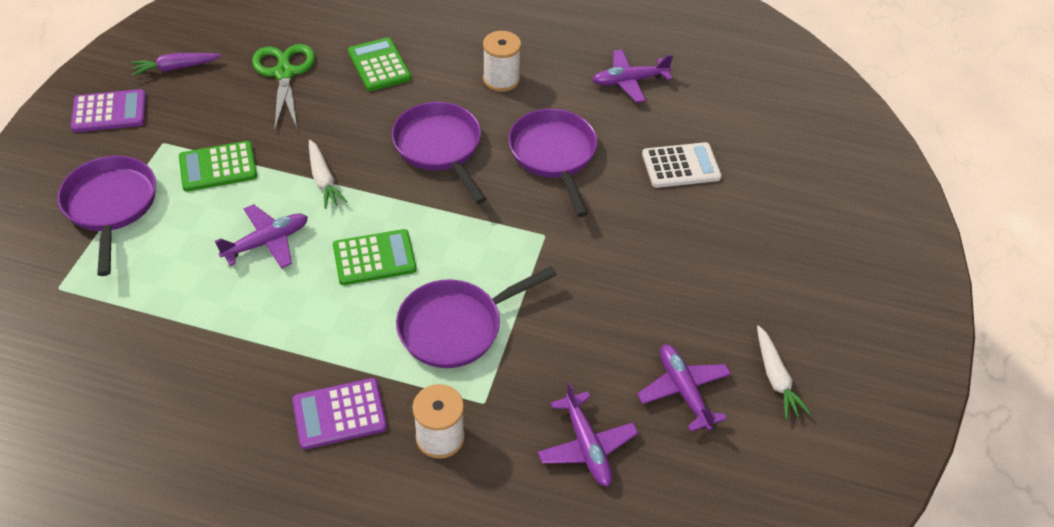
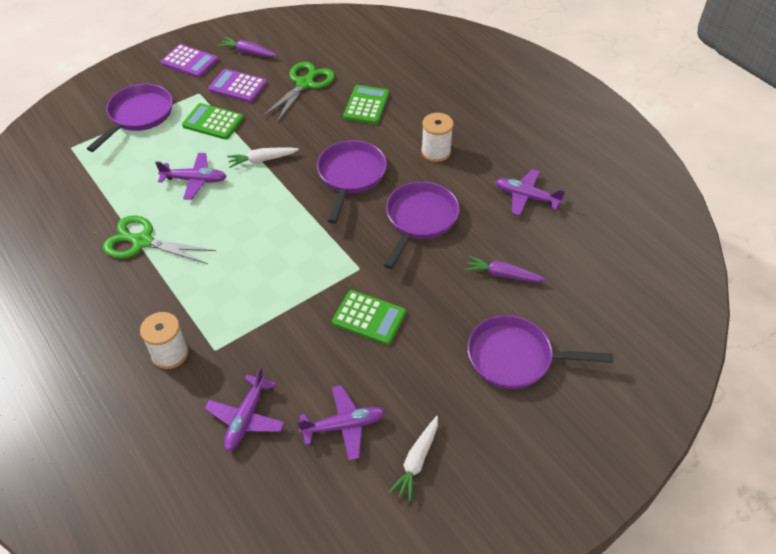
camera: 40 degrees right, 0 degrees up
(277, 343) = (142, 242): none -> green scissors
(323, 180) = (262, 160): white carrot -> white carrot turned 60 degrees clockwise
(339, 414) = (132, 303): purple calculator -> purple calculator (238, 86)
(374, 258) = (243, 223): green calculator -> green calculator (369, 318)
(456, 326) = (246, 293): purple pan -> purple pan (515, 357)
(681, 166) = (503, 275): white calculator -> purple carrot
(683, 390) = (344, 426): purple plane -> purple plane turned 60 degrees clockwise

